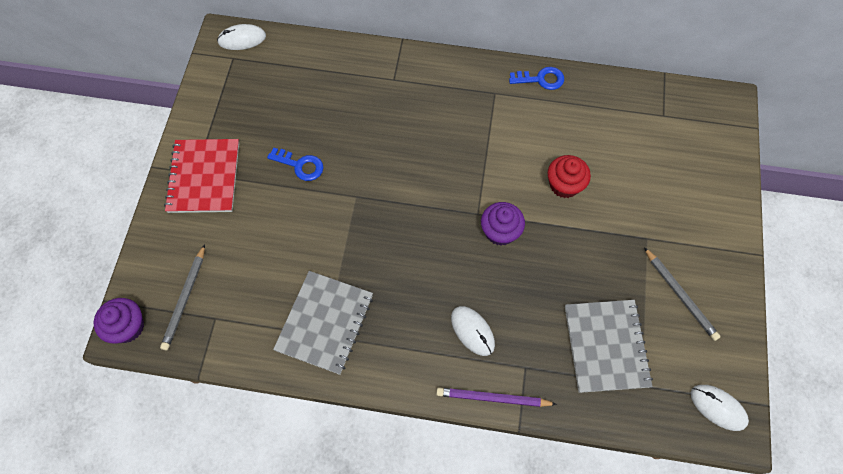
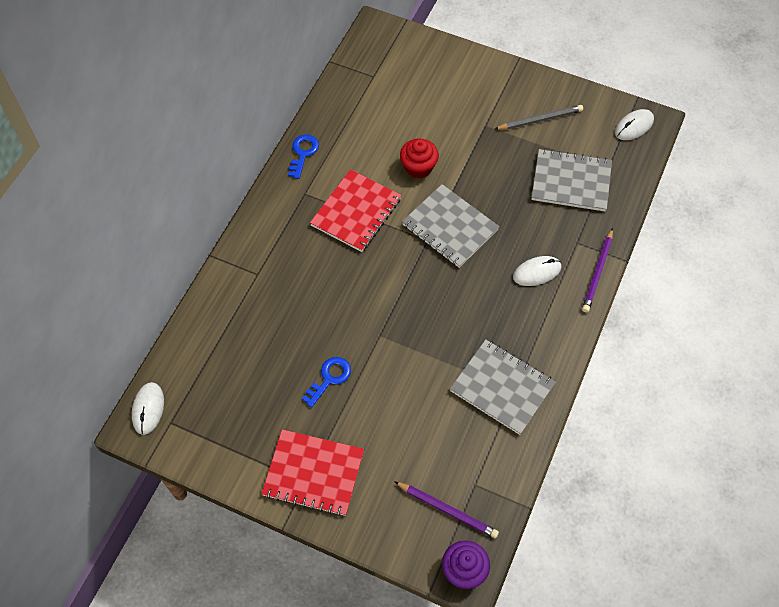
camera: 75 degrees left, 5 degrees down
(185, 298) = (447, 510): grey pencil -> purple pencil
(489, 142) = (356, 212): none -> red notebook
(500, 231) = (450, 227): purple cupcake -> grey notebook

